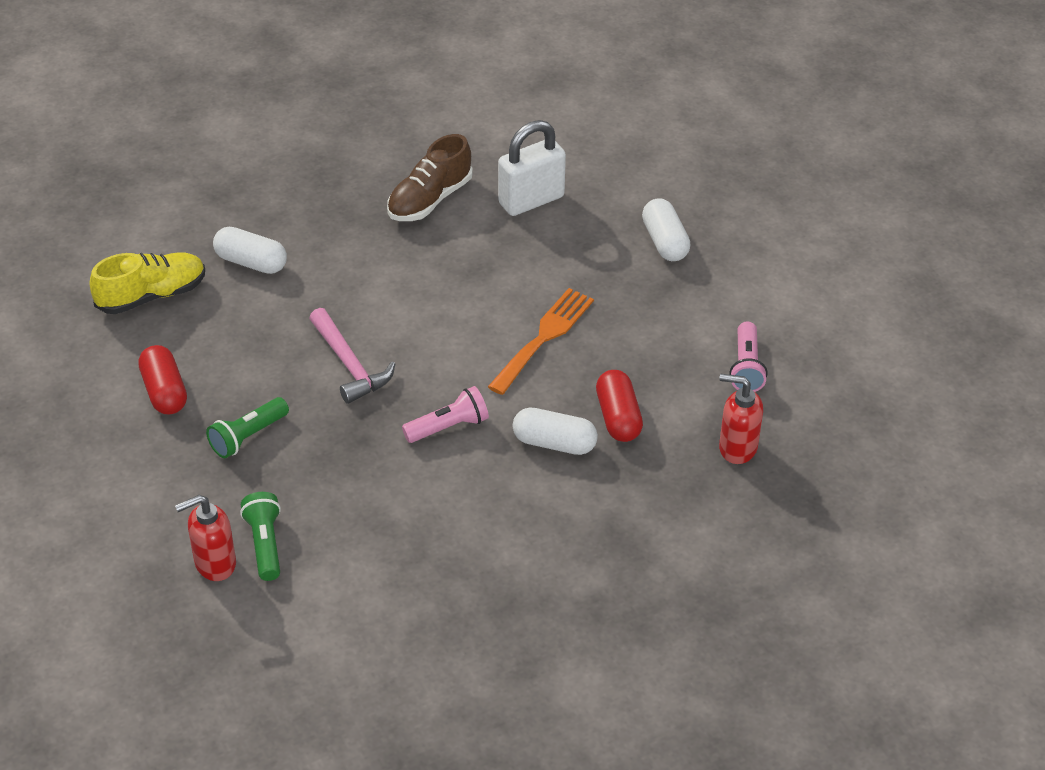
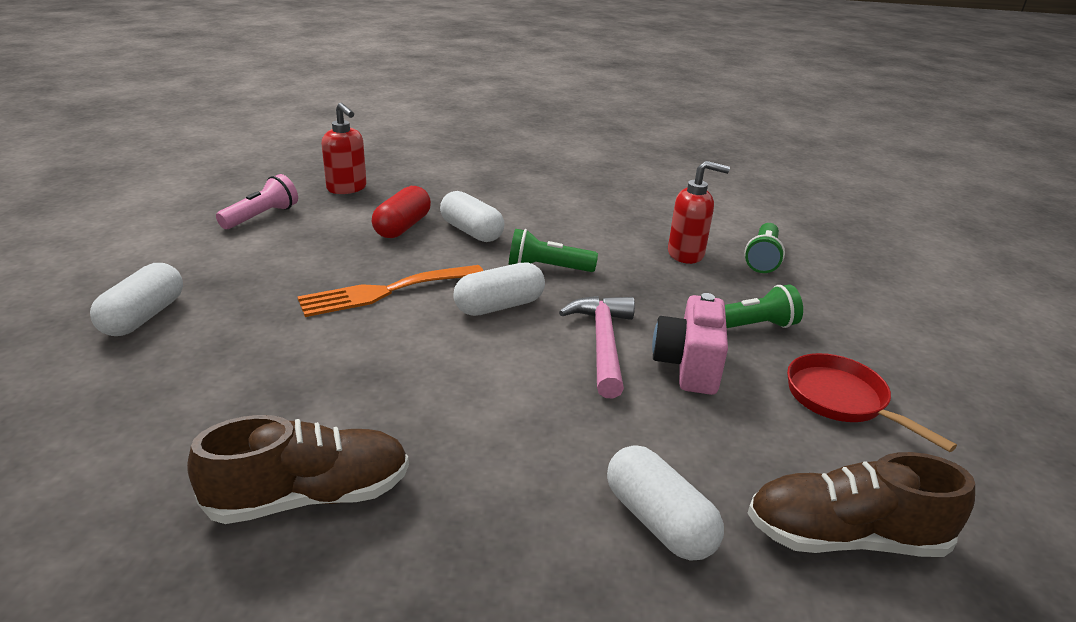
camera: 150 degrees left, 15 degrees down
(152, 295) = (844, 537): yellow shoe -> brown shoe
(164, 391) = (841, 400): red capsule -> red pan
(214, 564) = (812, 262): red soap dispenser -> red soap dispenser (686, 254)
(279, 372) = (688, 366): none -> pink camera
(448, 427) = (547, 268): pink flashlight -> green flashlight
(449, 364) = (499, 306): none -> white capsule
(531, 200) = (190, 427): white padlock -> none

